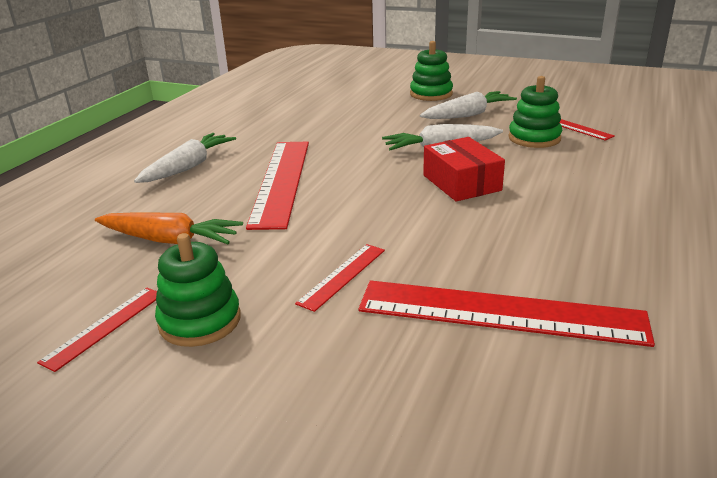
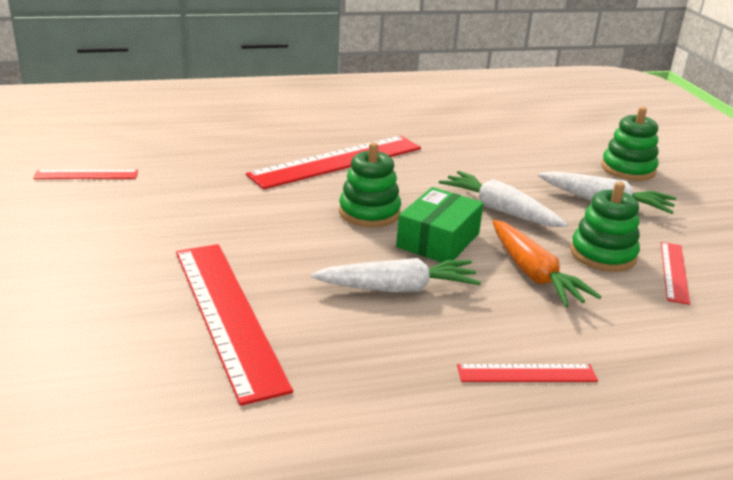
camera: 50 degrees right, 0 degrees up
(169, 240) = (203, 155): orange carrot -> orange carrot (533, 274)
(188, 167) = (315, 120): white carrot -> white carrot (398, 288)
(200, 321) = (117, 201): green stacking toy -> green stacking toy (369, 212)
(342, 276) = (218, 232): red ruler -> red ruler (526, 373)
(461, 183) = (438, 240): red box -> green box

